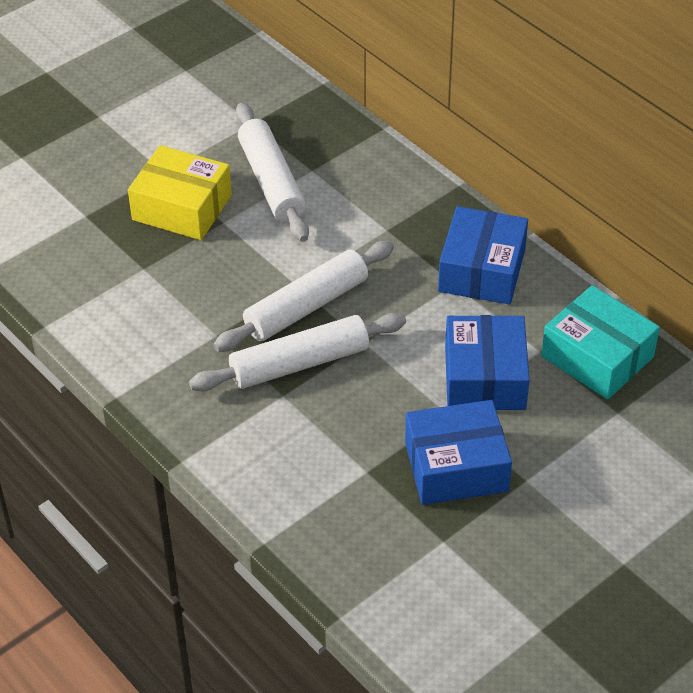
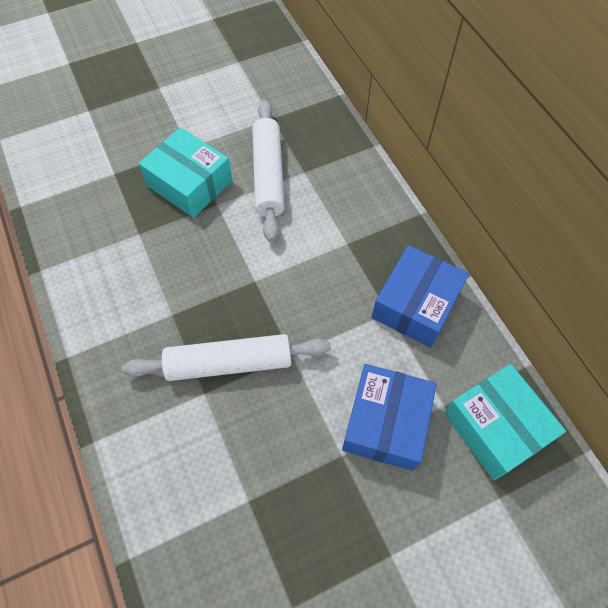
camera: 15 degrees right, 15 degrees up
(182, 207) = (190, 183): yellow box -> turquoise box
(306, 306) = (255, 305): white rolling pin -> none
(456, 467) = (330, 520): blue box -> none

